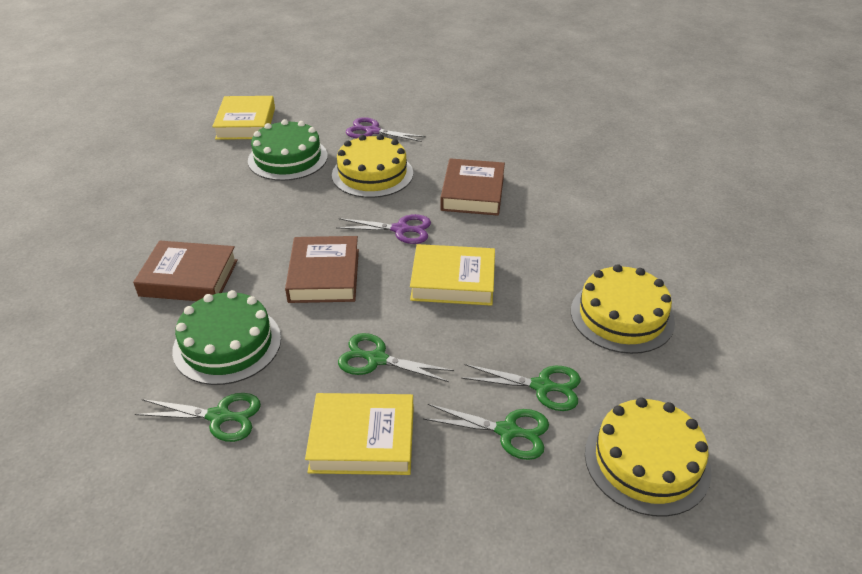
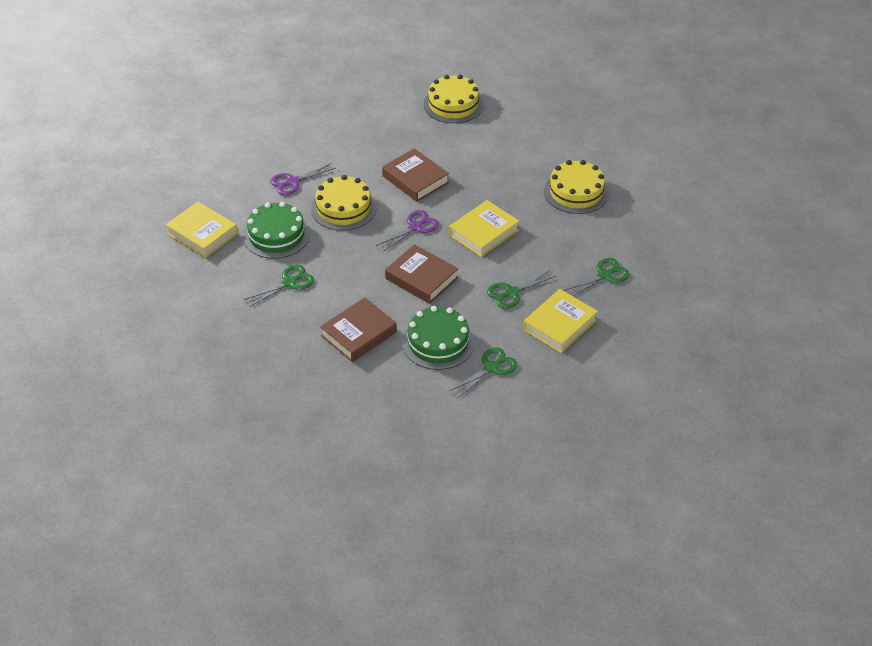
camera: 50 degrees left, 5 degrees up
(542, 386) = (591, 248): green scissors -> green scissors (289, 282)
(647, 461) = (664, 244): yellow cake -> yellow cake (453, 104)

